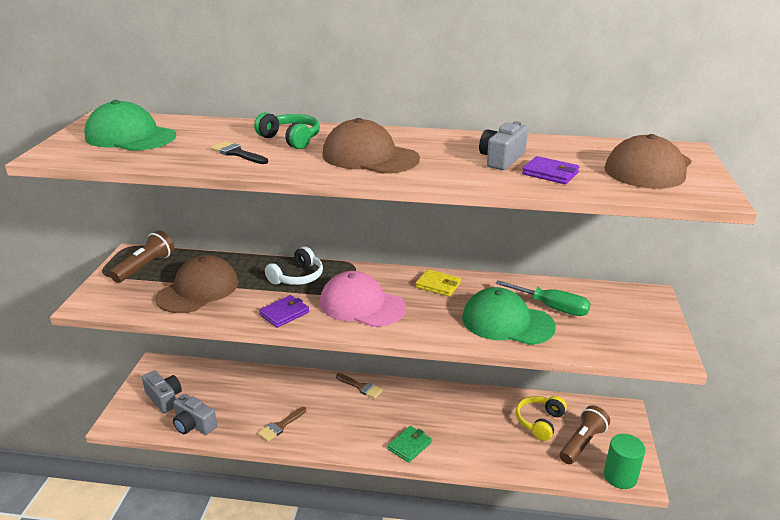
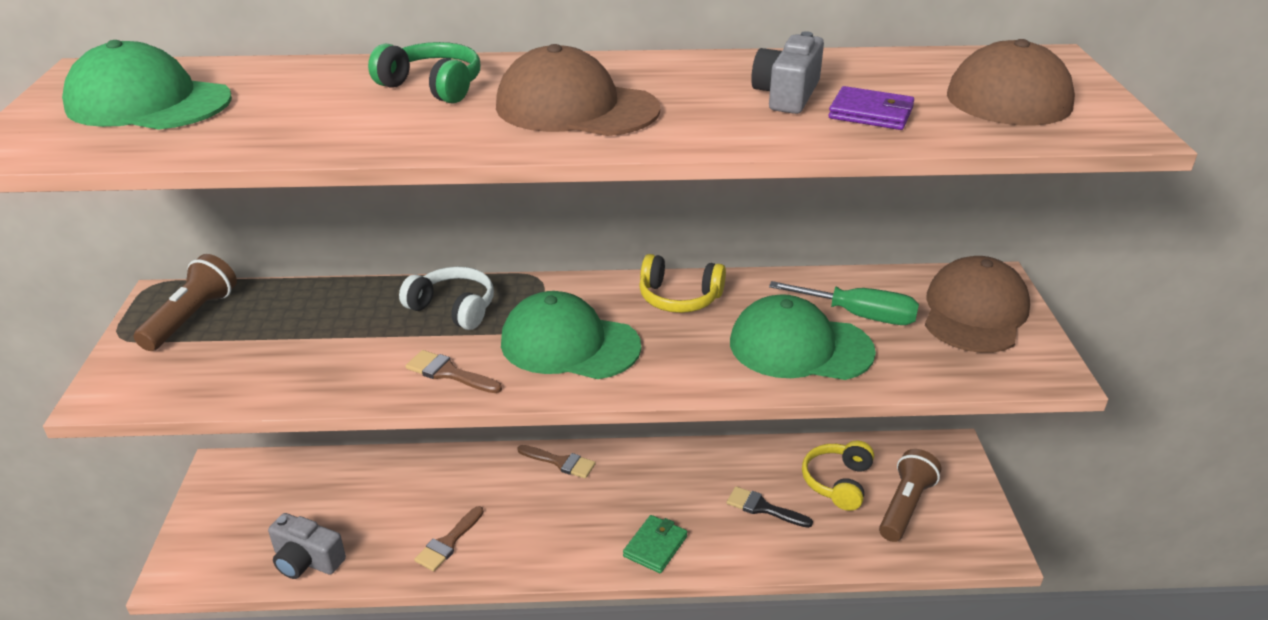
camera: 10 degrees left, 5 degrees up
(164, 398) = (247, 523): grey camera -> none
(198, 290) = (293, 348): brown cap -> brown cap (974, 312)
(237, 153) = (349, 119): black brush -> black brush (763, 508)
(284, 313) = (448, 373): purple wallet -> brown brush
(297, 277) = (453, 308): white headphones -> white headphones turned 90 degrees counterclockwise
(361, 305) = (569, 344): pink cap -> green cap
(438, 285) = (679, 298): yellow wallet -> yellow headphones
(620, 476) = (969, 549): green cylinder -> none

